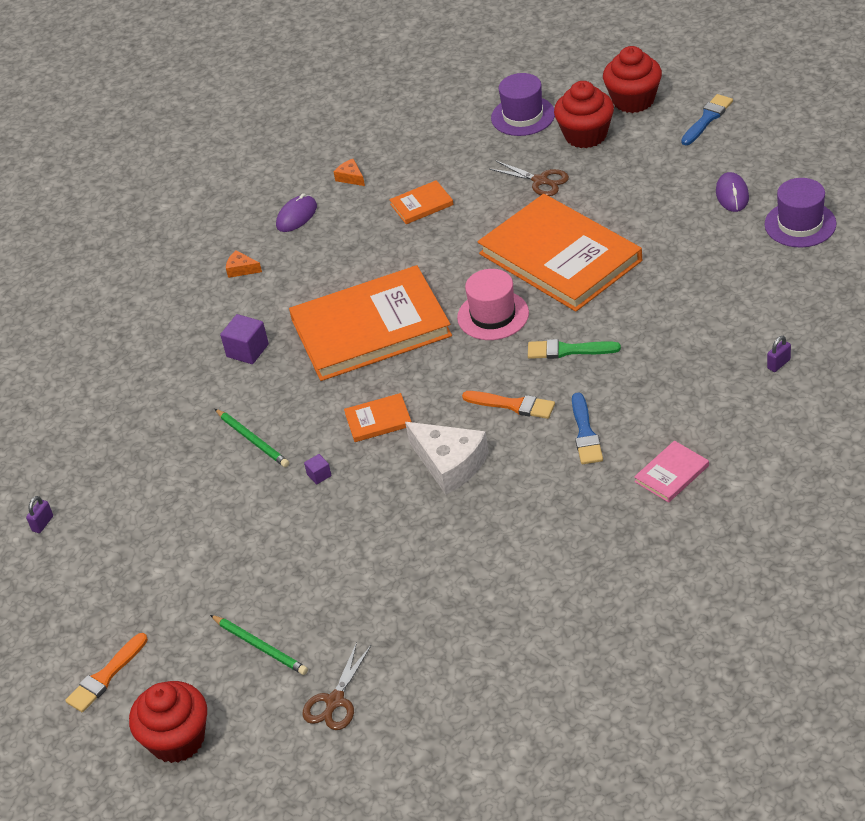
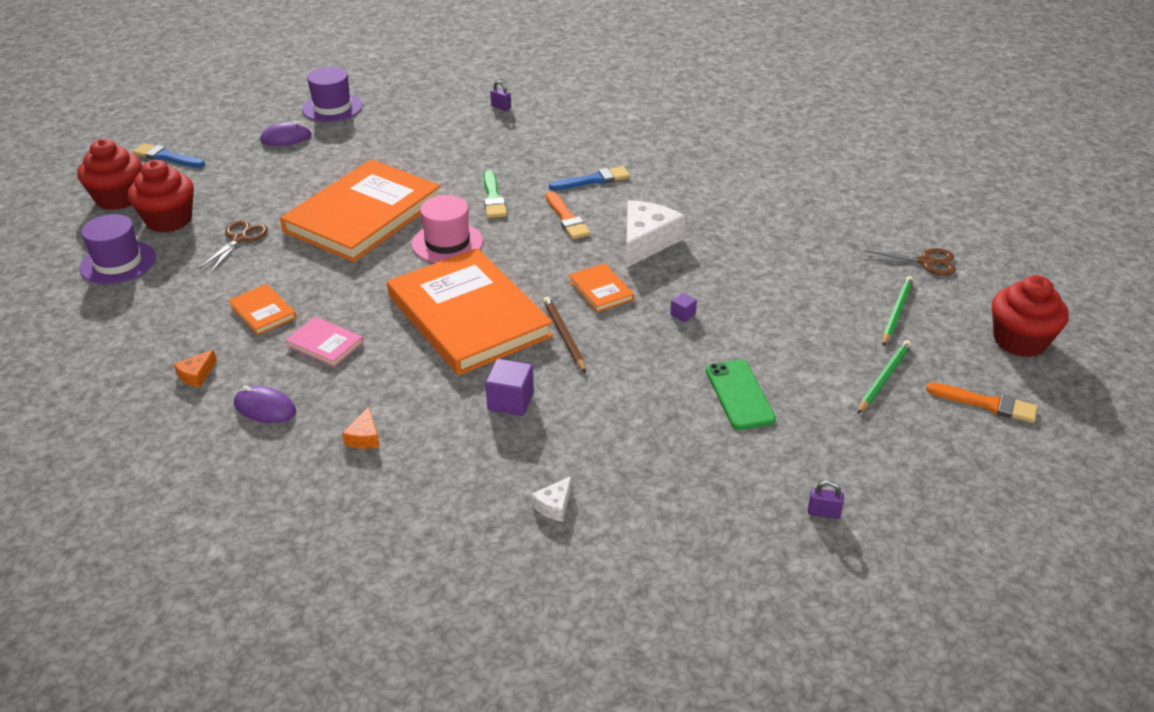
camera: 110 degrees left, 5 degrees down
(124, 369) = (554, 505): none -> white cheese
(194, 497) = (739, 395): none -> green phone
(253, 440) = (647, 368): green pencil -> green pencil (884, 378)
(319, 389) = (564, 336): none -> brown pencil
(512, 405) = (566, 218): orange brush -> orange brush turned 150 degrees clockwise
(671, 474) = (628, 140): pink book -> pink book (325, 344)

